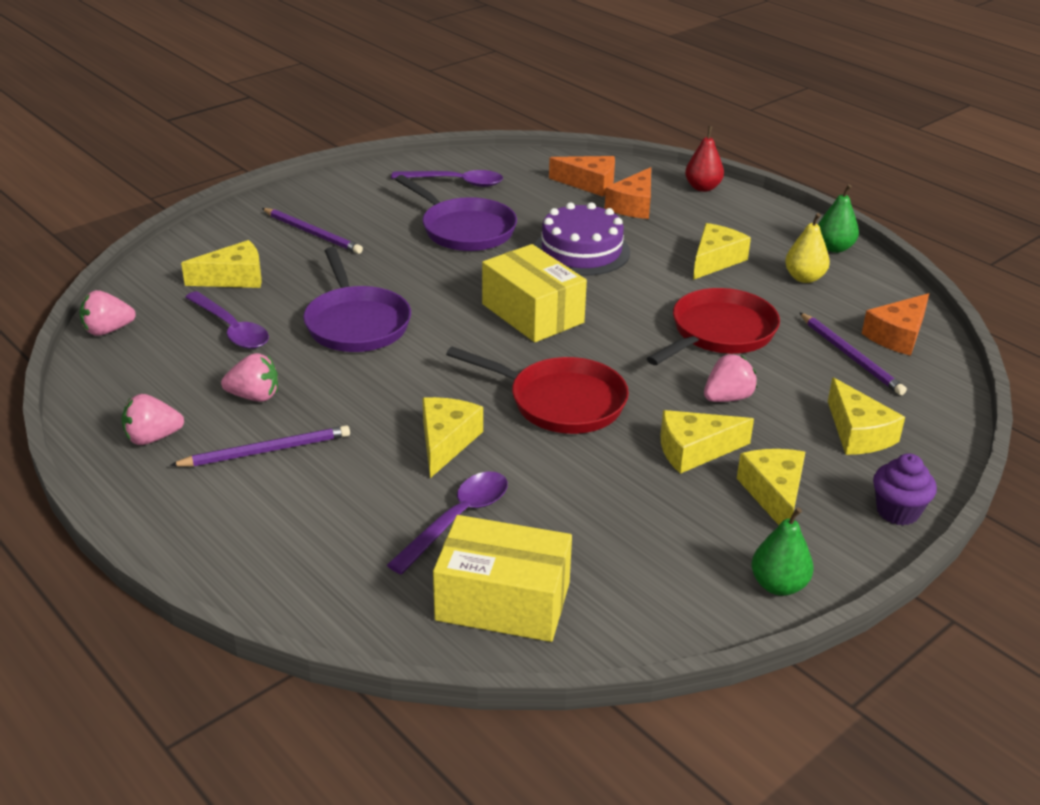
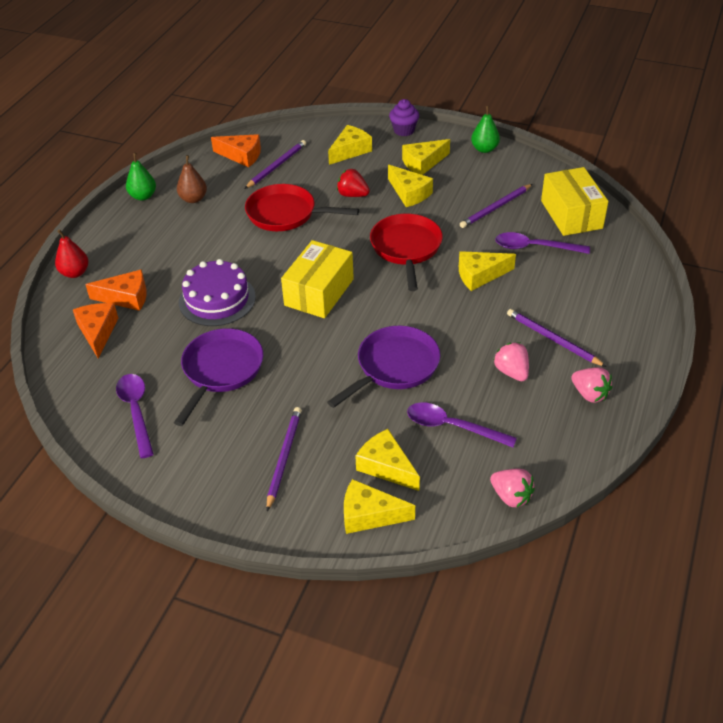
camera: 115 degrees left, 10 degrees up
(231, 329) = (452, 427): purple spoon -> purple spoon turned 90 degrees counterclockwise
(589, 522) = (495, 208): none -> purple pencil
(715, 260) = (192, 238): yellow cheese -> yellow cheese (369, 515)
(727, 398) = (352, 195): pink strawberry -> red strawberry
(804, 278) = (193, 199): yellow pear -> brown pear

